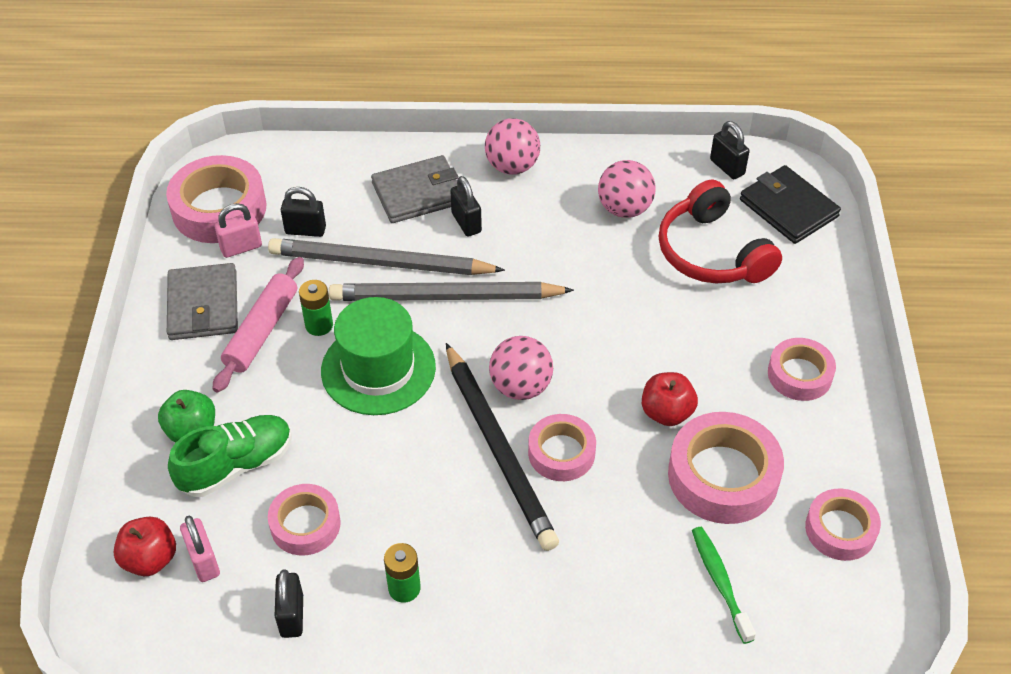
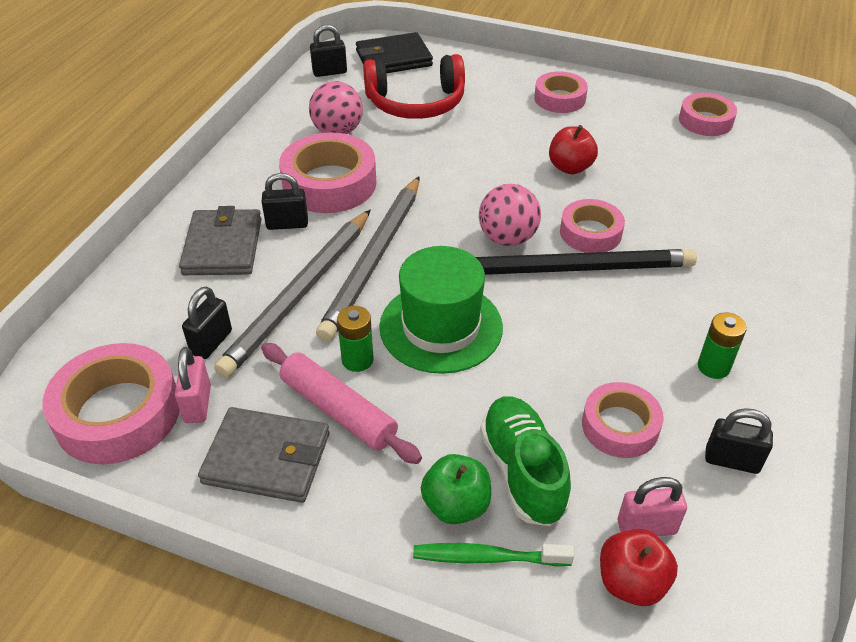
camera: 70 degrees left, 5 degrees down
(512, 166) = (236, 179): pink ball -> none
(720, 582) = (740, 185): green toothbrush -> green toothbrush (487, 557)
(723, 476) = (642, 157): pink tape -> pink tape (329, 183)

